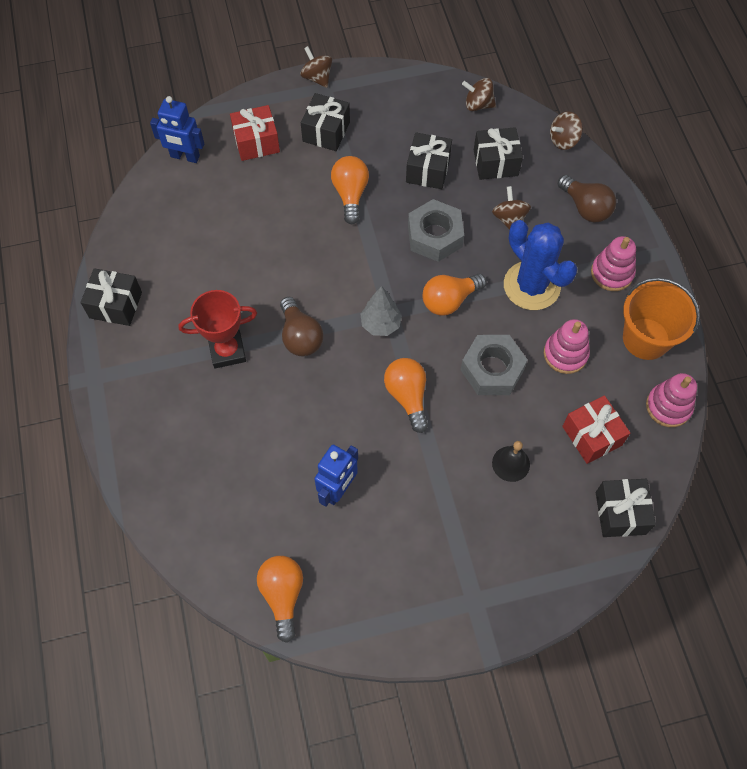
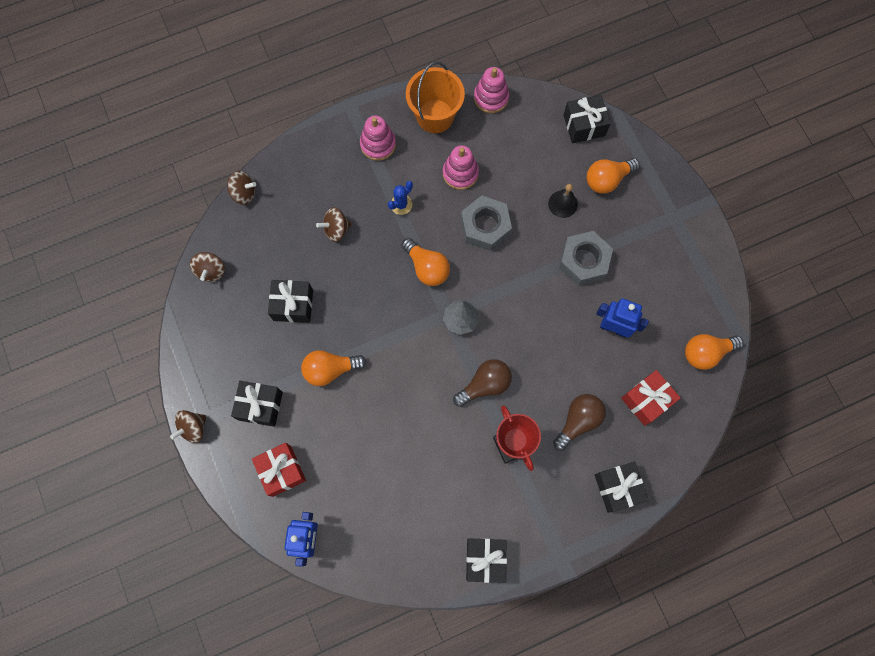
camera: 100 degrees left, 10 degrees up
(407, 396) = (522, 288): orange light bulb -> orange light bulb (607, 180)
(435, 236) = (364, 289): grey nut -> grey nut (584, 261)
(495, 163) = (277, 247): black gift -> black gift (618, 488)
(531, 286) = (401, 204): blue cactus -> blue cactus, size x0.45
(563, 140) = (244, 193): brown spinning top -> brown spinning top turned 45 degrees counterclockwise
(585, 207) = (315, 169): brown light bulb -> brown light bulb (578, 421)
(592, 436) = (527, 149): red gift -> red gift (646, 400)

